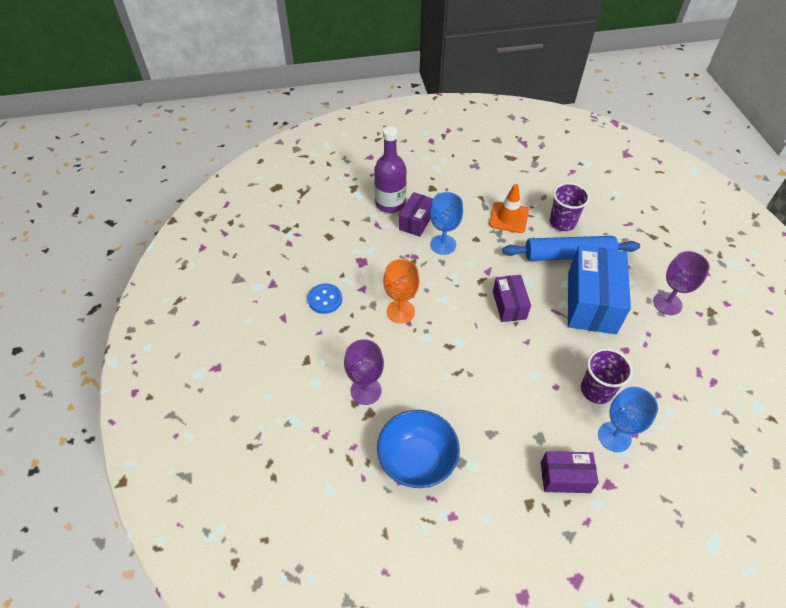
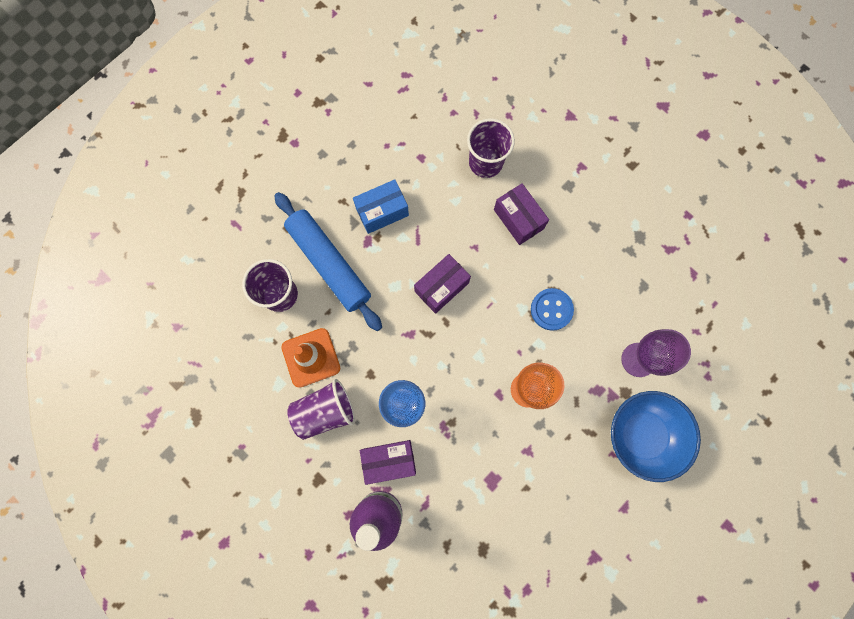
camera: 125 degrees left, 25 degrees up
(325, 299) = (571, 481): blue button -> blue button (551, 309)
(417, 460) = (666, 271): blue bowl -> blue bowl (642, 435)
(469, 208) = (325, 411): none -> purple cup
(565, 477) = (589, 149): purple box -> purple box (518, 219)
(591, 302) = (382, 211): blue box -> blue box, size x0.55
(614, 437) = (523, 129): blue goblet -> none
(667, 303) = (334, 143): purple goblet -> none

